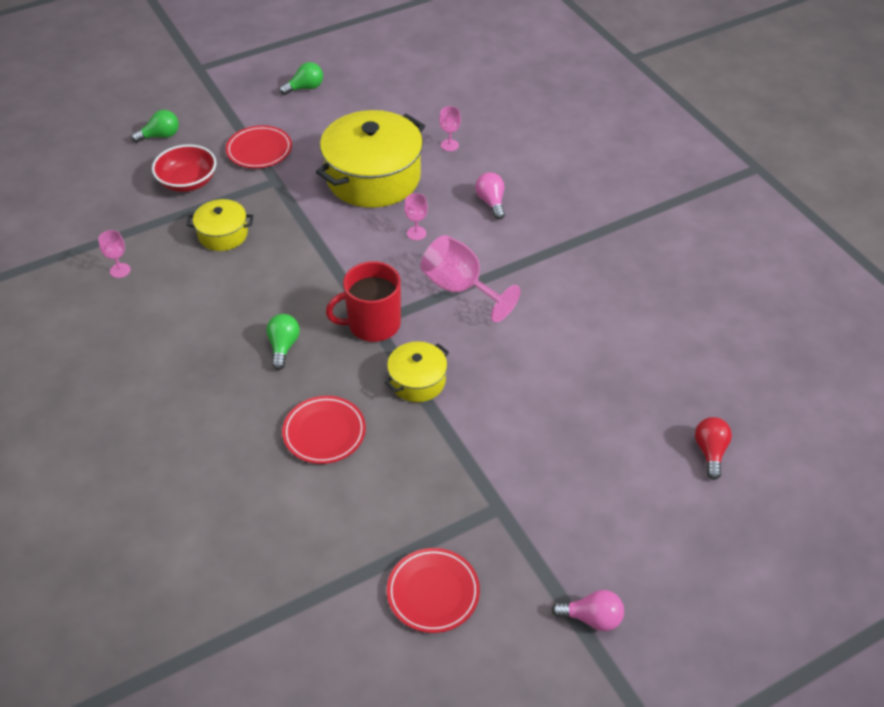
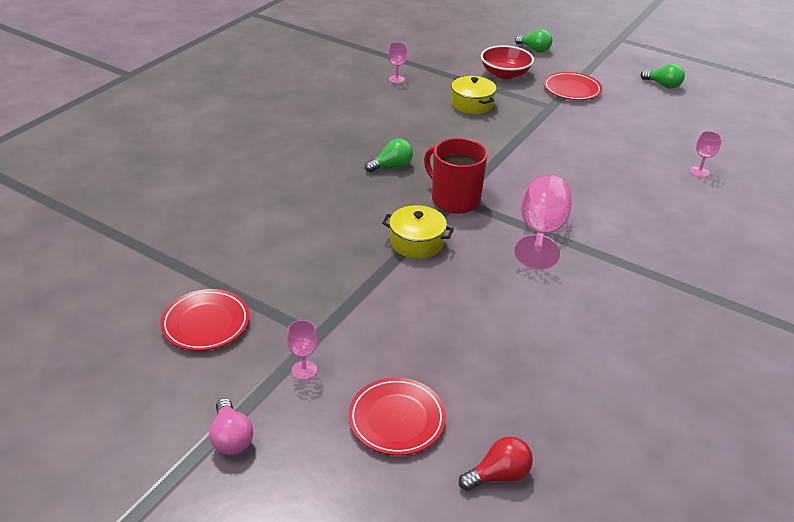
camera: 60 degrees right, 10 degrees down
(324, 432) = (325, 213): red plate -> red plate (396, 419)
(373, 177) = (610, 147): yellow pot -> none
(416, 233) = (576, 188): pink goblet -> pink goblet (304, 370)
(491, 202) = (662, 217): pink light bulb -> none

